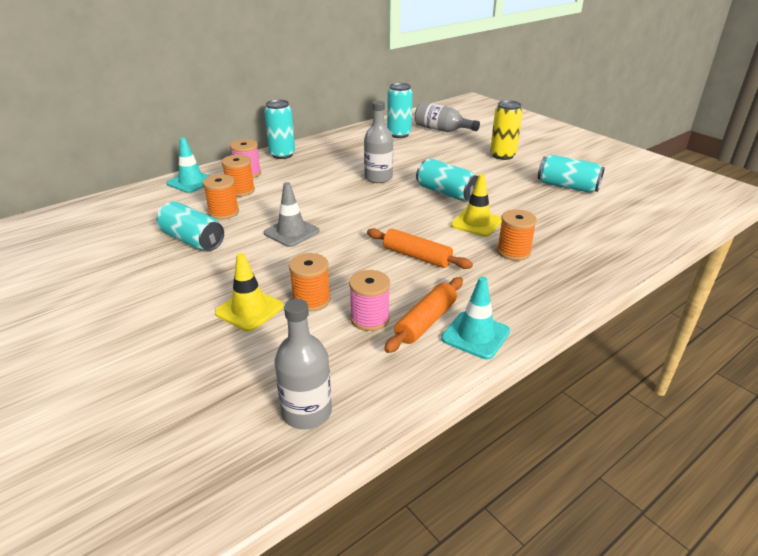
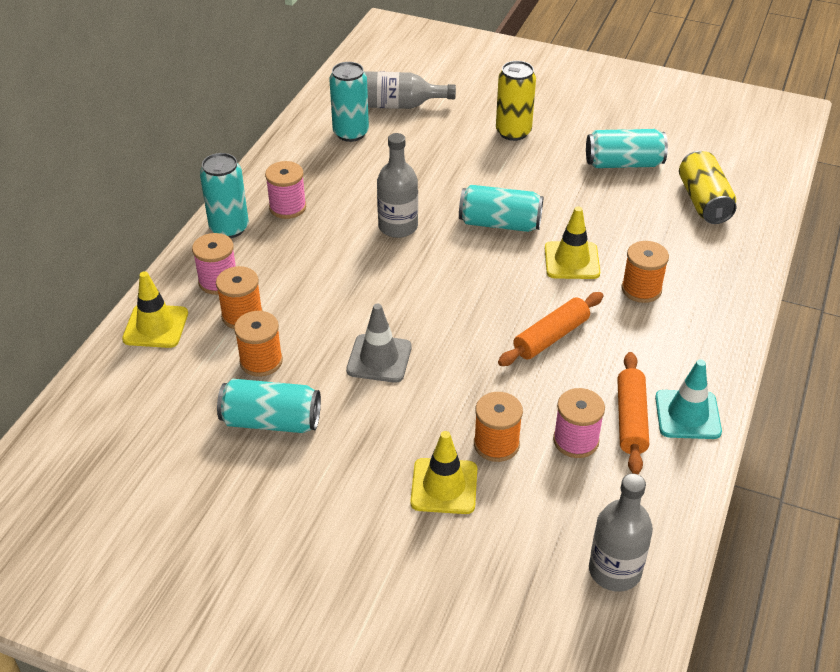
camera: 30 degrees left, 10 degrees up
(191, 182) = (155, 326): turquoise traffic cone -> yellow traffic cone
(324, 154) = (287, 207): none -> pink spool
(417, 256) = (551, 337): orange rolling pin -> orange rolling pin turned 45 degrees counterclockwise
(613, 220) = (703, 201): none -> yellow can

